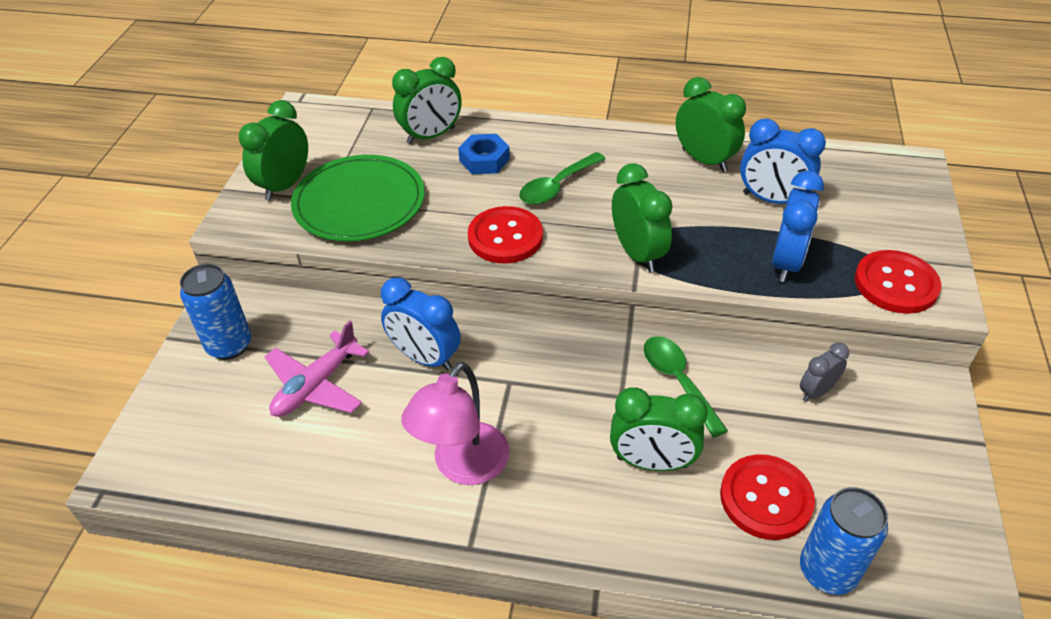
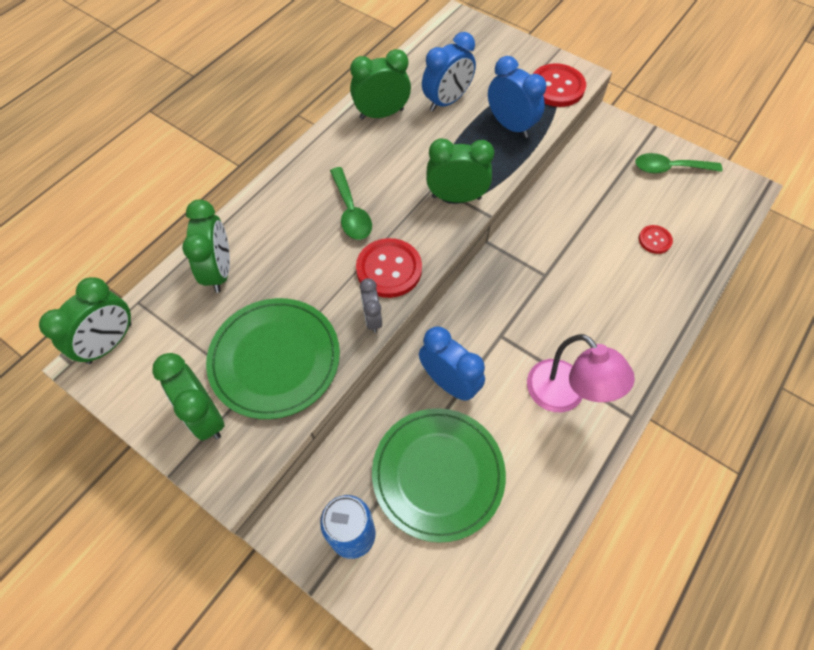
camera: 65 degrees left, 15 degrees up
(316, 385) = (438, 474): pink plane -> green plate
(425, 357) = (449, 382): blue clock -> blue clock turned 105 degrees counterclockwise
(484, 160) = (283, 245): blue nut -> none
(652, 462) = (606, 283): green clock -> green clock (110, 343)
(678, 381) = (547, 238): green spoon -> green spoon (669, 168)
(766, 498) = (654, 240): red button -> red button, size x0.55
(816, 391) = (588, 175): grey clock -> grey clock (372, 319)
(827, 571) = (711, 238): blue can -> none

